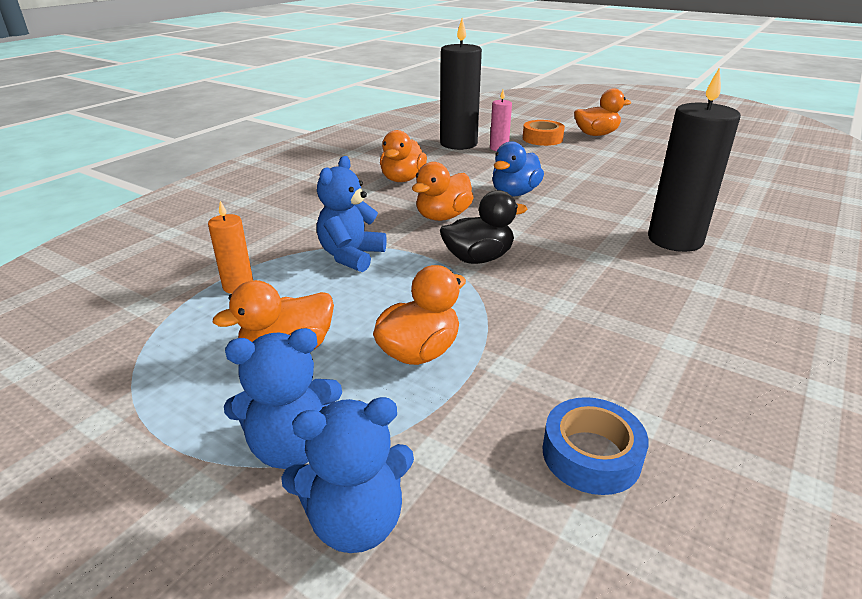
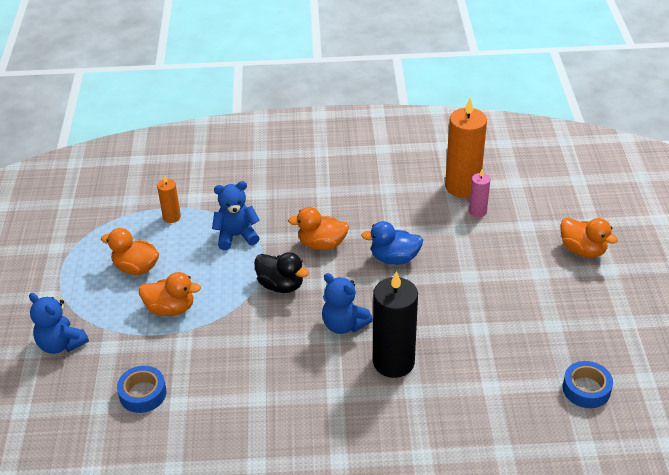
camera: 55 degrees right, 10 degrees up
(292, 447) = (82, 306): blue teddy bear -> blue teddy bear (344, 325)
(402, 179) = (361, 197): orange duck -> none
(458, 144) = (462, 186): black candle -> orange candle
(542, 139) = (530, 224): orange tape -> none
(772, 179) = (586, 389): none -> blue tape

